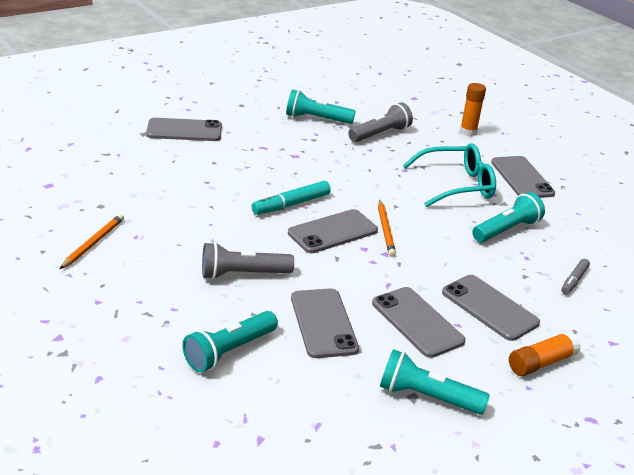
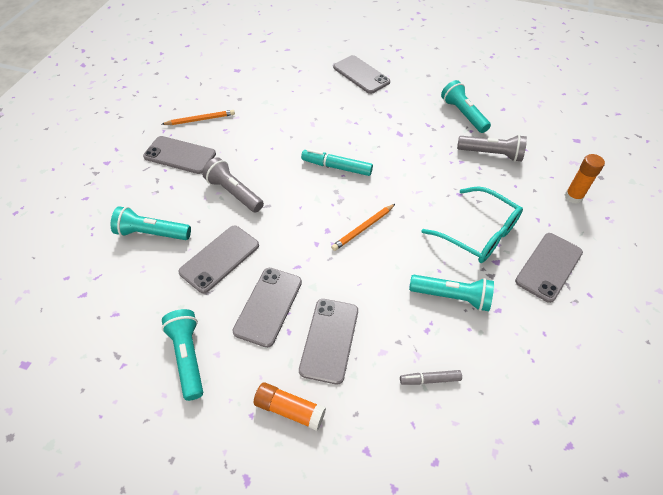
camera: 55 degrees right, 20 degrees up
(332, 232) = (328, 204): grey phone -> grey phone (180, 155)

